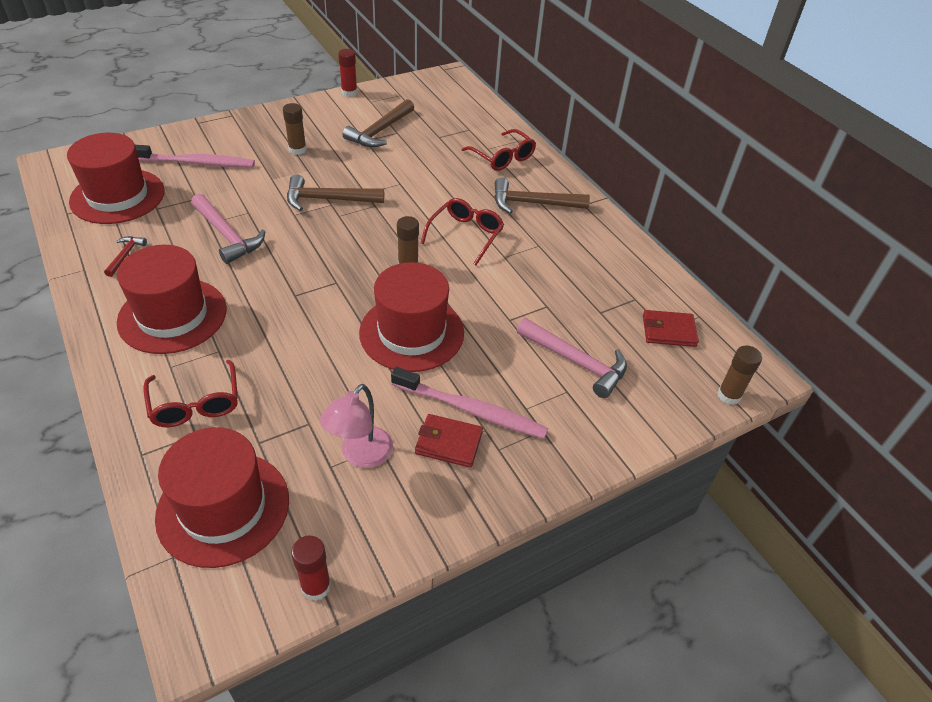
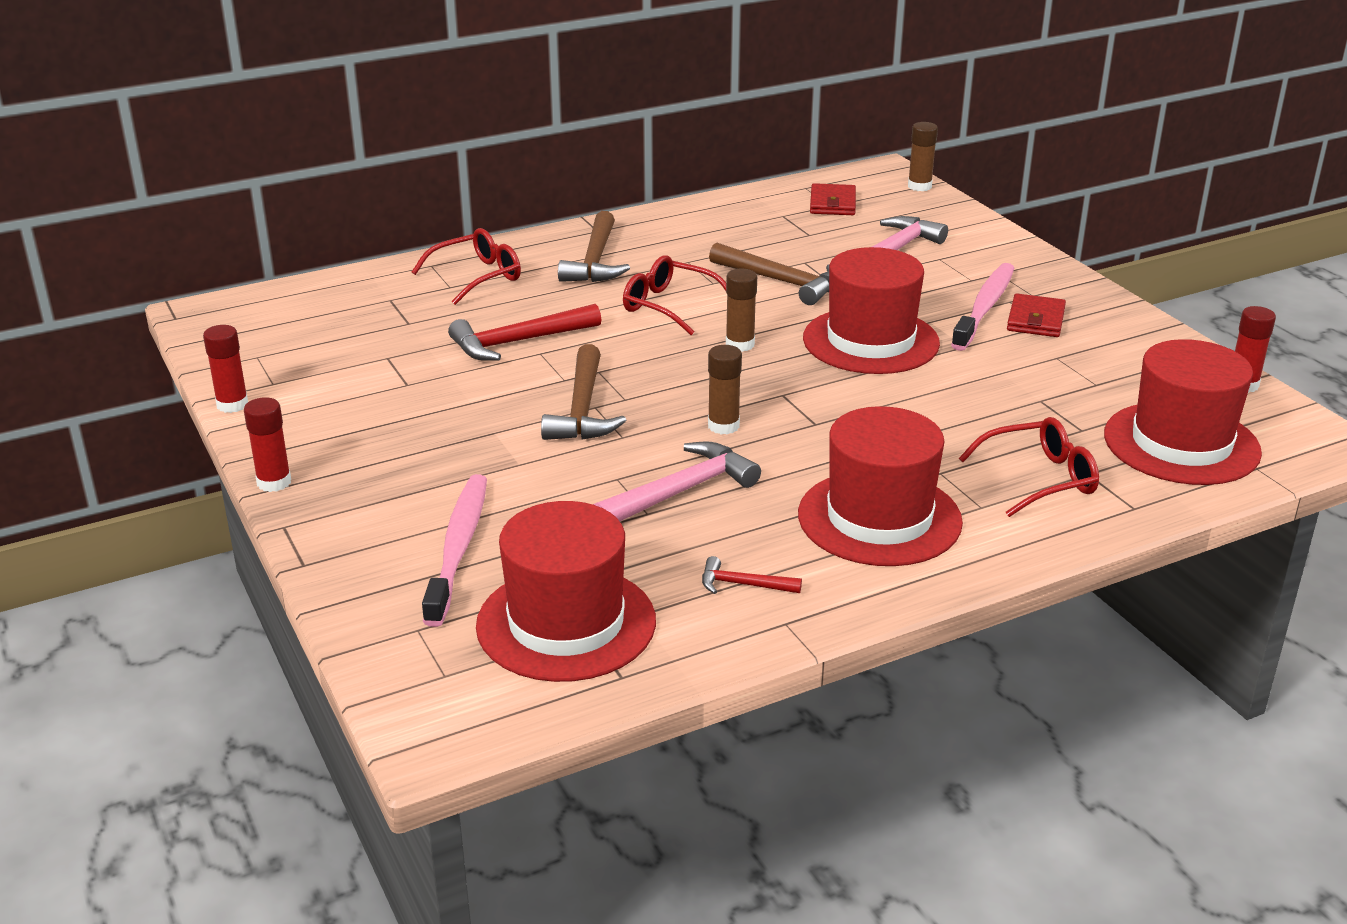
camera: 85 degrees left, 15 degrees down
(271, 109) = (274, 482): none -> red glue stick
(297, 150) = (428, 445): brown glue stick -> brown glue stick (723, 426)
(360, 455) = (1074, 367): pink lamp -> none
(380, 131) = (381, 372): brown hammer -> brown hammer (781, 282)
(414, 175) = (518, 342): none -> red hammer

